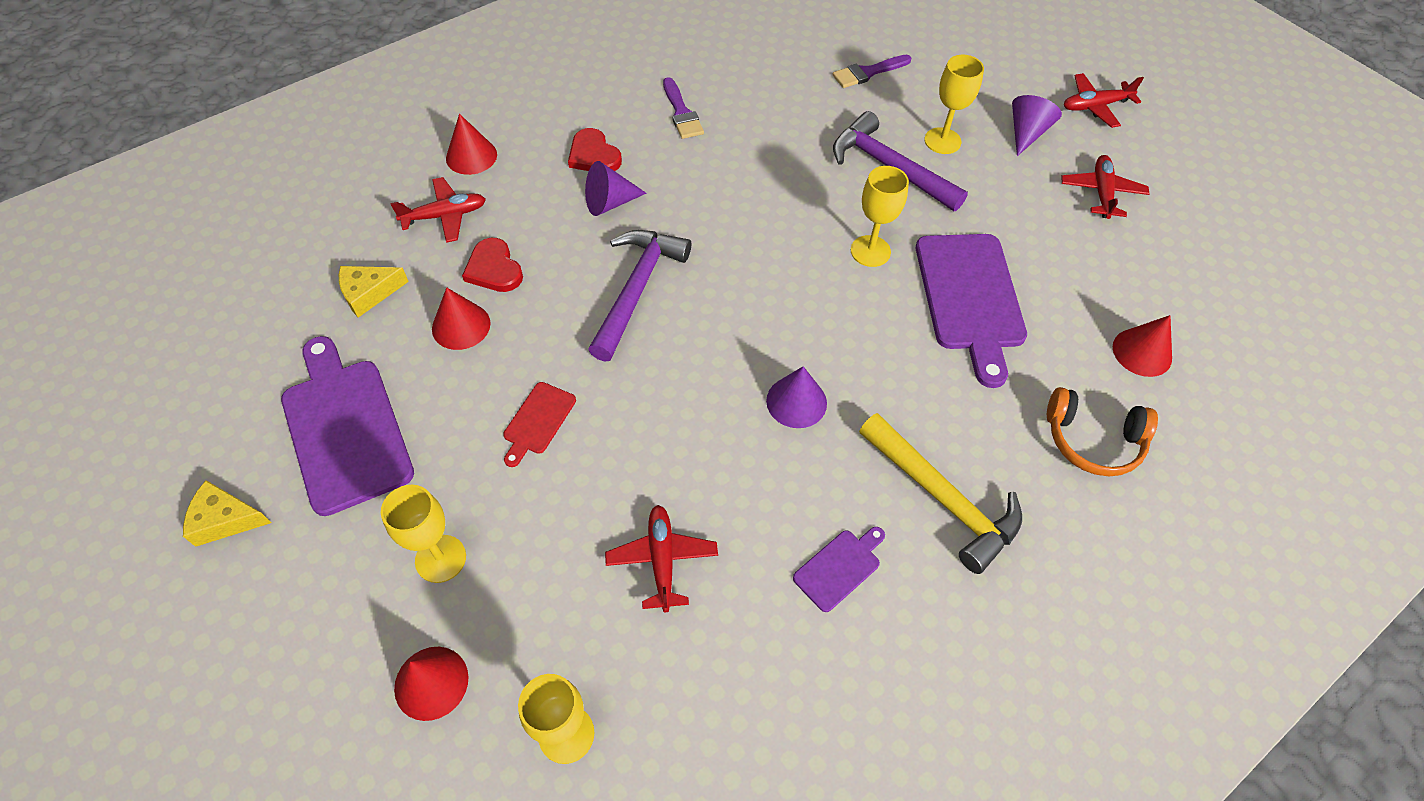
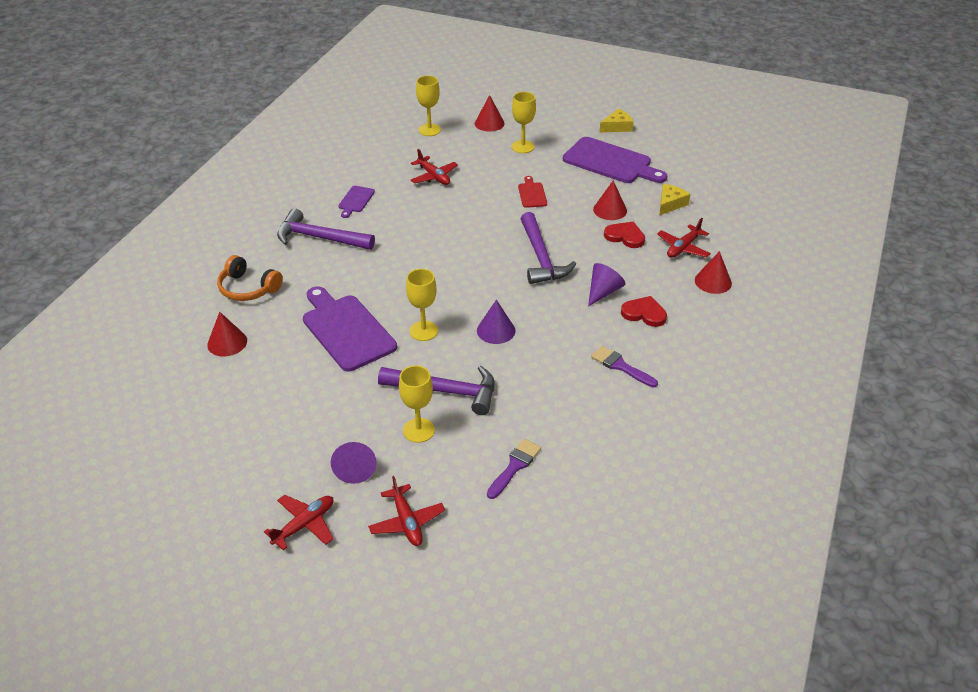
camera: 150 degrees right, 15 degrees down
(796, 402) = (415, 245): purple cone -> purple cone (496, 330)
(943, 499) = (319, 238): yellow hammer -> purple hammer
(1092, 440) = (248, 288): orange headphones -> orange headphones turned 135 degrees counterclockwise
(1101, 192) = (278, 441): red plane -> red plane (406, 522)

